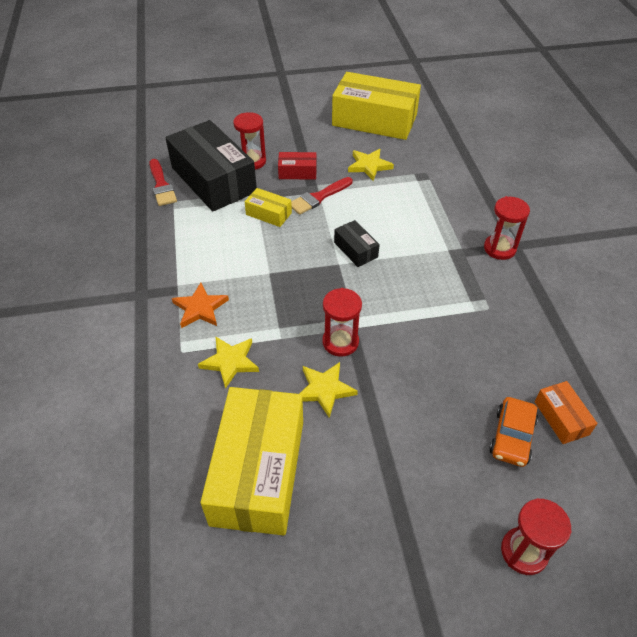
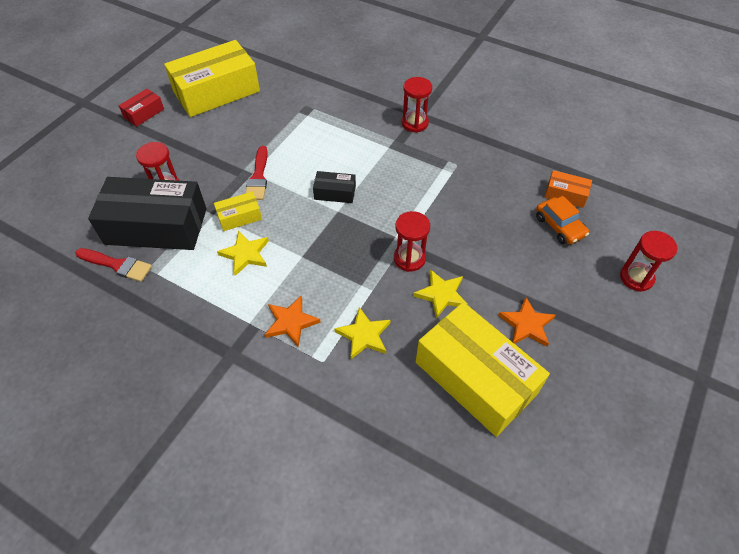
camera: 50 degrees left, 5 degrees up
(297, 172) = (215, 171): red box -> red box (144, 113)
(357, 479) = (526, 325): none -> orange star
(369, 166) = (261, 128): yellow star -> yellow star (245, 254)

